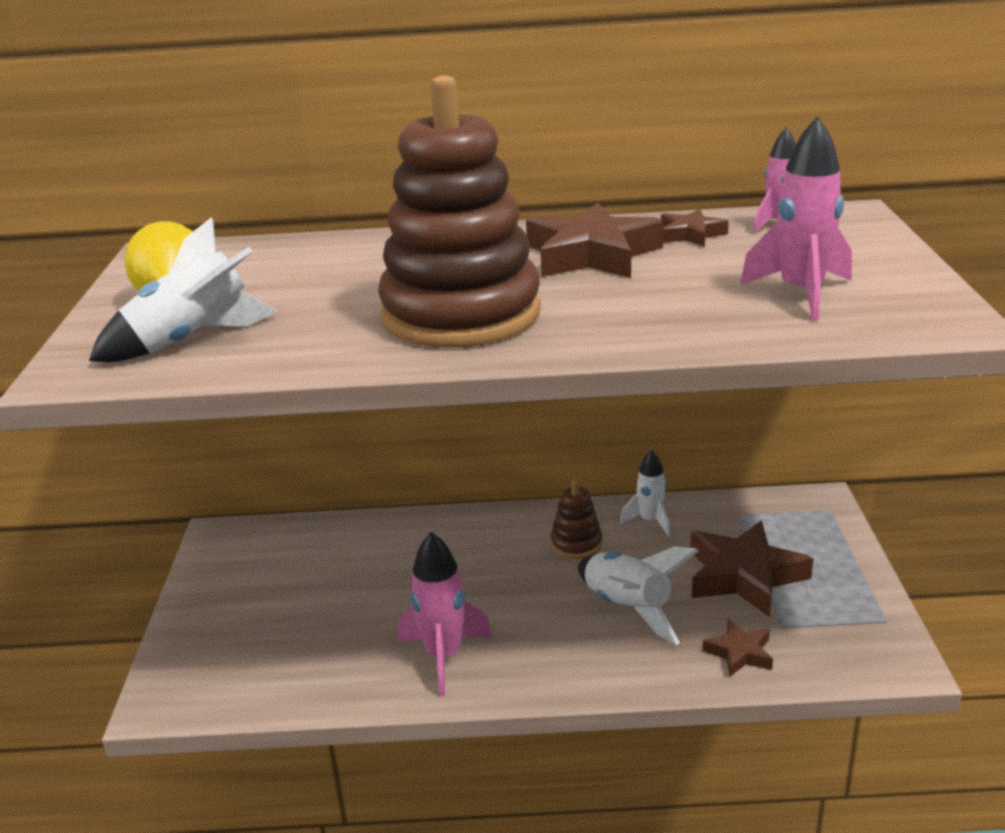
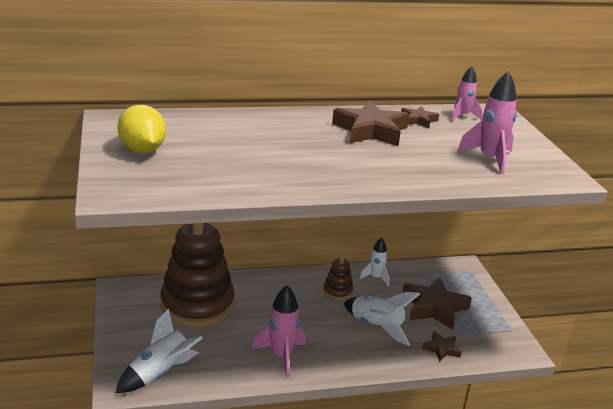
camera: 15 degrees left, 0 degrees up
(191, 340) = (170, 176): white rocket -> white rocket (160, 373)
(461, 314) = (317, 165): brown stacking toy -> brown stacking toy (197, 305)

